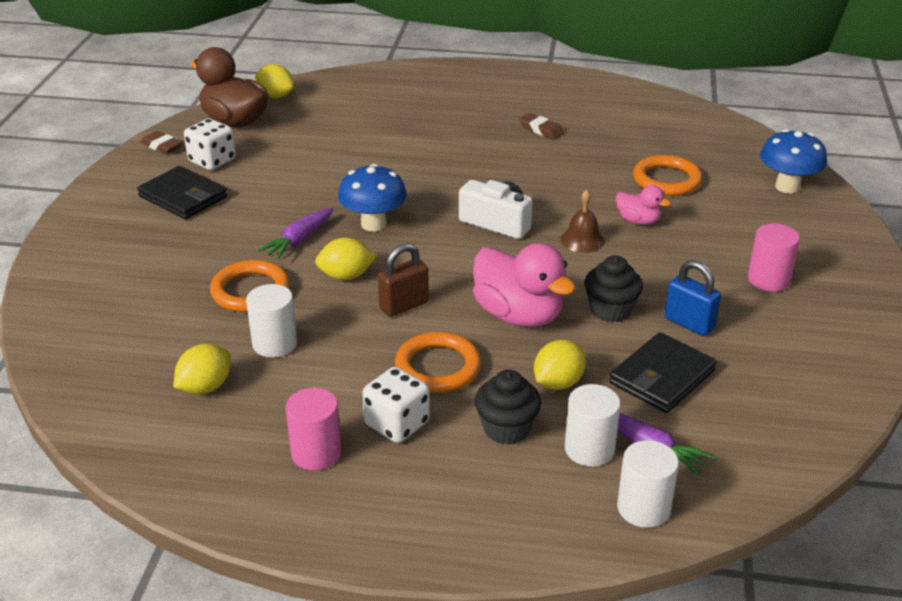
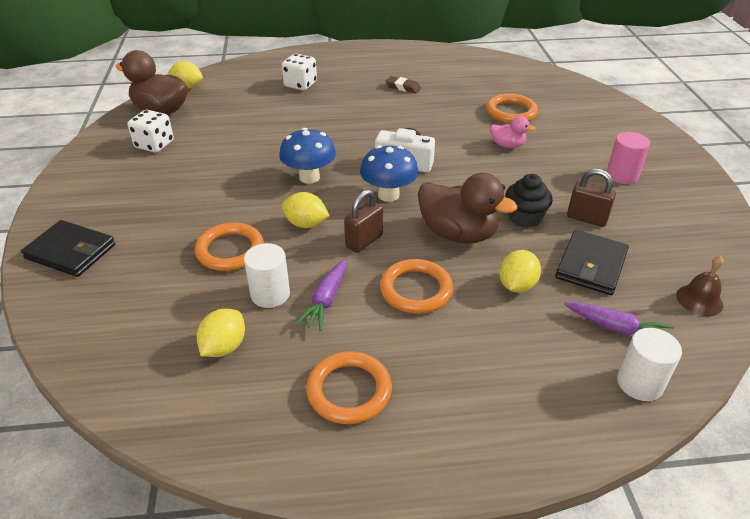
camera: 15 degrees left, 5 degrees up
(161, 146) = (106, 138): brown eraser -> none
(183, 197) = (140, 178): black wallet -> black wallet (71, 252)
(299, 240) = (254, 200): purple carrot -> purple carrot (326, 300)
(316, 453) = (349, 390): pink cylinder -> orange ring
(346, 276) = (306, 224): yellow lemon -> yellow lemon turned 45 degrees clockwise
(397, 424) = (406, 348): white dice -> white dice (300, 84)
(506, 429) = (497, 334): black cupcake -> none
(518, 315) = (458, 234): pink duck -> brown duck
(582, 240) = (475, 166): brown bell -> brown bell (699, 300)
(589, 449) = (570, 339): white cylinder -> none
(689, 323) = (586, 218): blue padlock -> brown padlock
(787, 187) = (595, 106): blue mushroom -> blue mushroom (388, 195)

